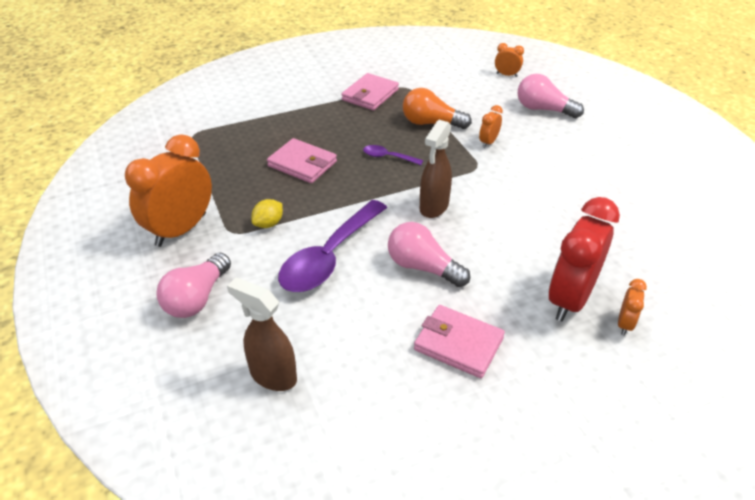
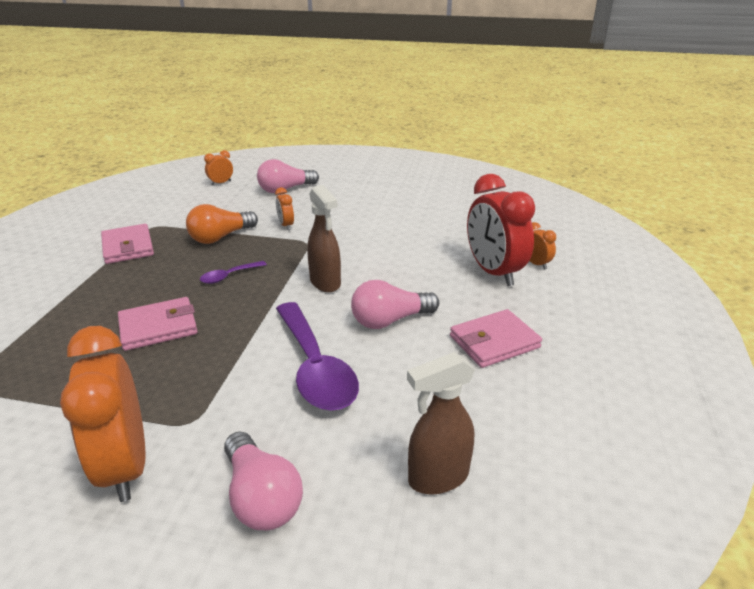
camera: 55 degrees left, 10 degrees down
(268, 224) = (214, 388): yellow lemon -> none

